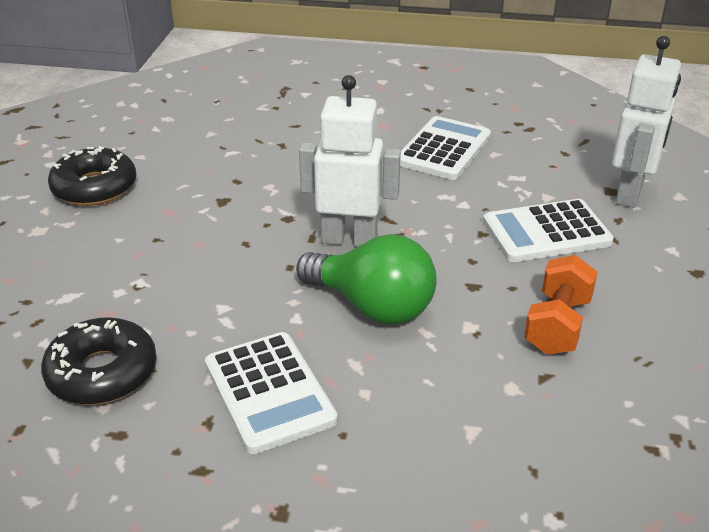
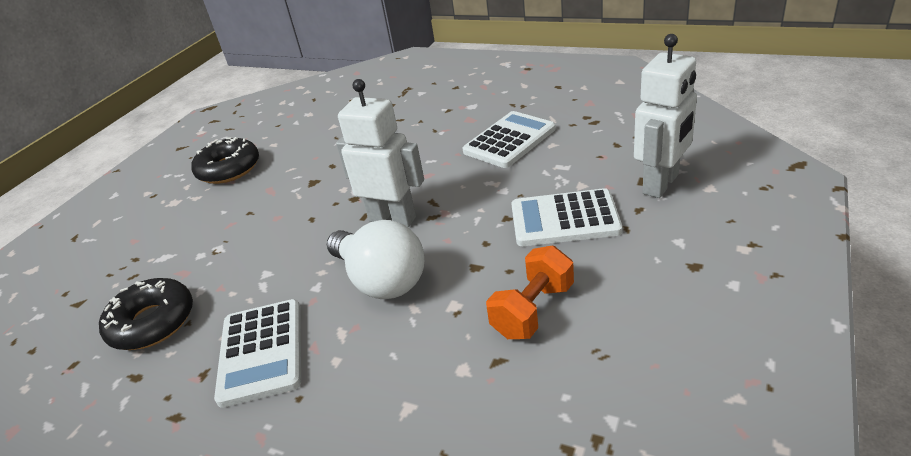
camera: 20 degrees right, 0 degrees up
(372, 306) = (381, 280): green light bulb -> white light bulb

